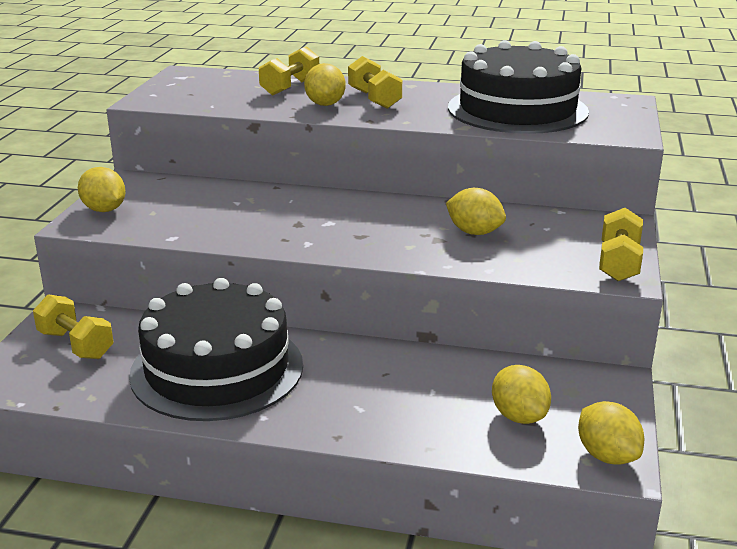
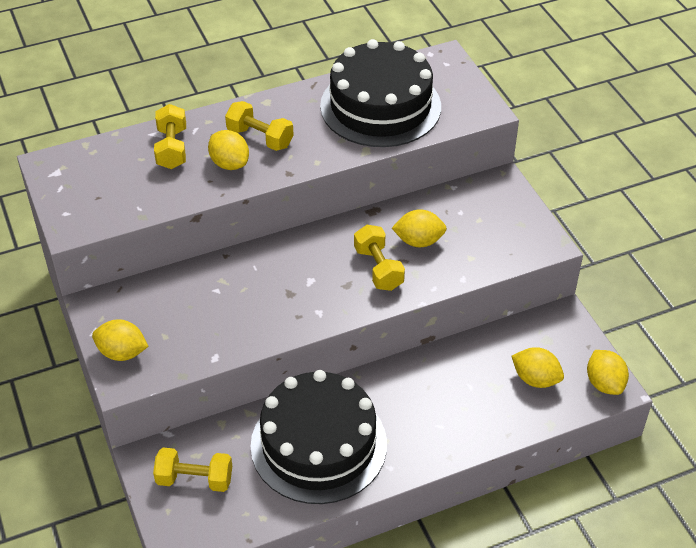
camera: 35 degrees left, 20 degrees up
(607, 456) = (604, 383): yellow lemon -> yellow lemon turned 45 degrees clockwise
(618, 263) = (533, 230): yellow dumbbell -> yellow dumbbell (378, 268)

